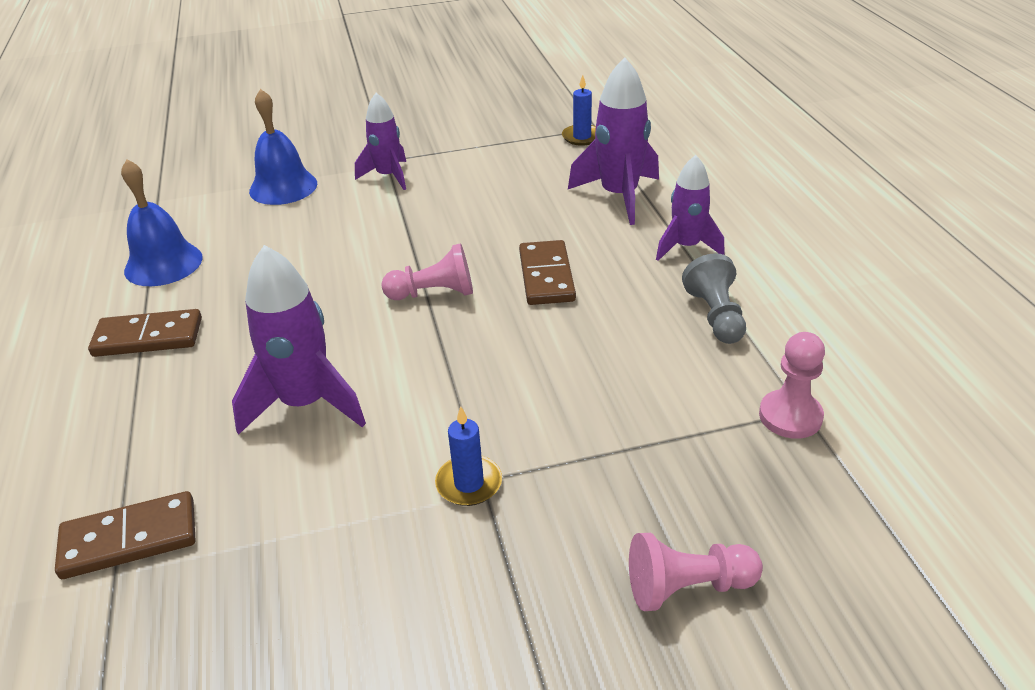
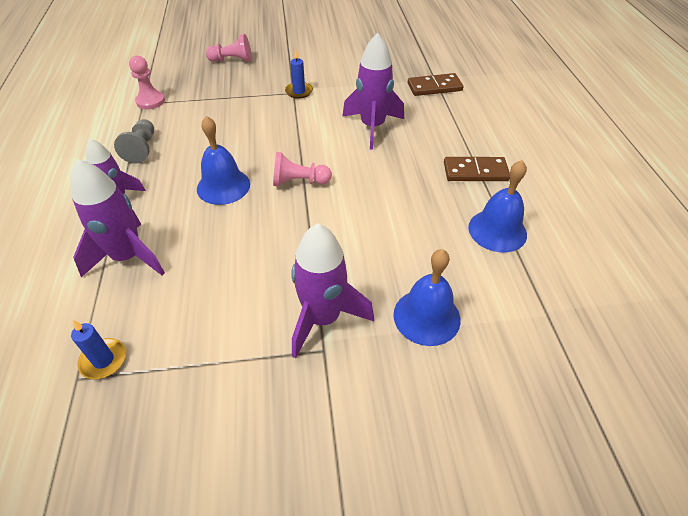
camera: 175 degrees left, 10 degrees up
(388, 176) = (323, 318): purple rocket -> purple rocket, size x1.53
(546, 276) = (223, 186): brown domino -> blue bell

